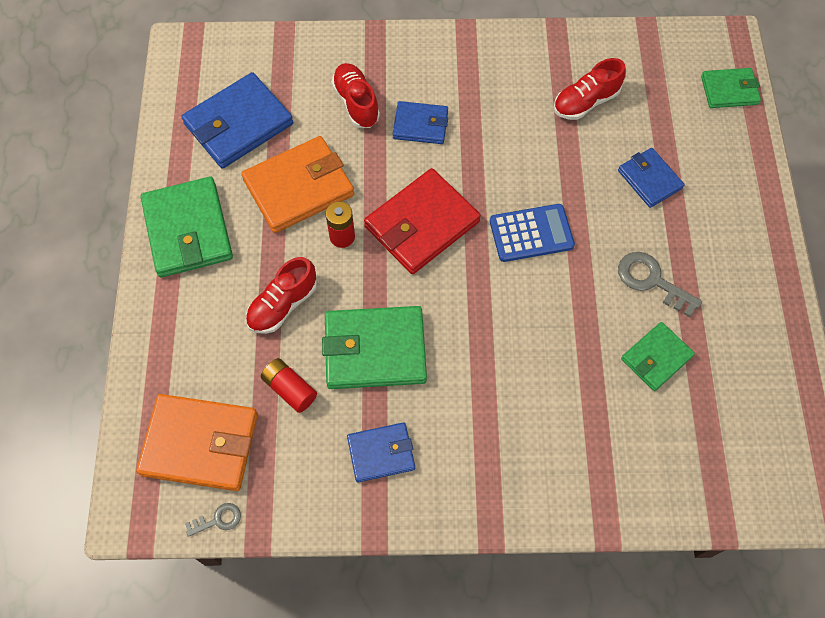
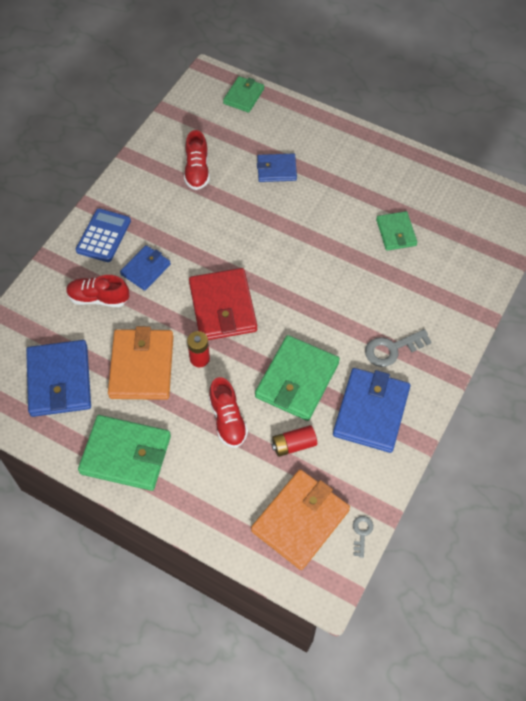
camera: 60 degrees left, 5 degrees down
(381, 453) = (371, 412): blue wallet -> blue wallet, size x1.71
(531, 233) = (271, 250): blue calculator -> blue calculator (103, 236)
(651, 281) = (345, 207): grey key -> grey key (392, 349)

